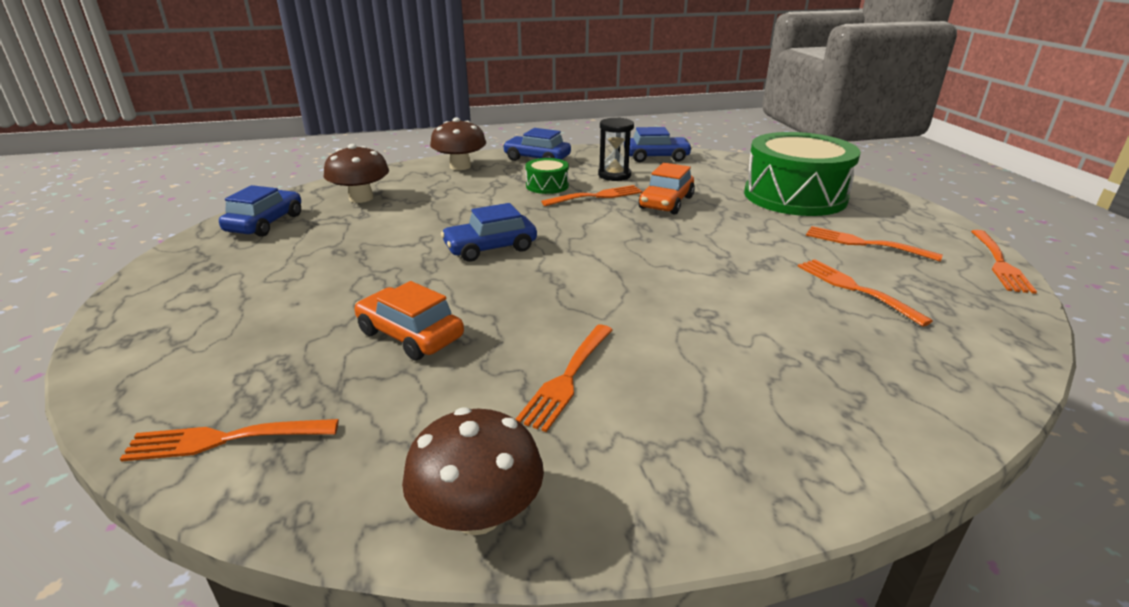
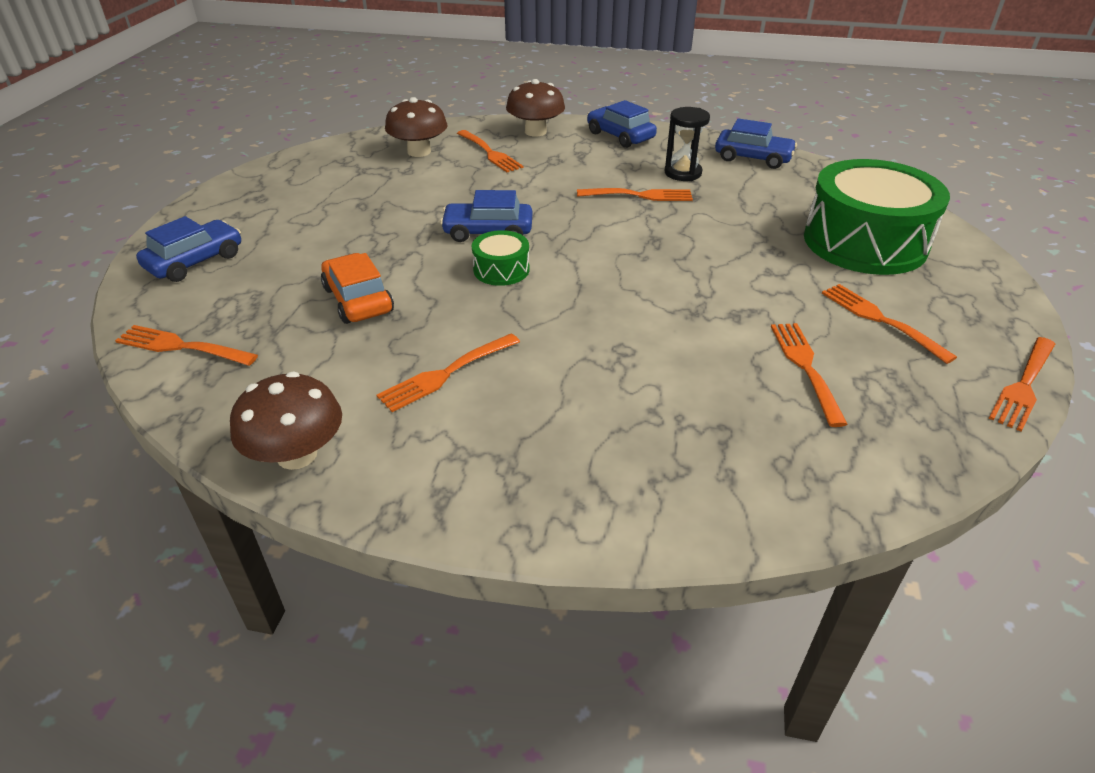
camera: 25 degrees right, 10 degrees up
(265, 223) = (325, 163): blue car -> blue car (195, 261)
(432, 188) = (490, 153): none -> orange fork
(547, 186) = (601, 172): green drum -> green drum (501, 270)
(666, 203) = (706, 219): orange car -> none

